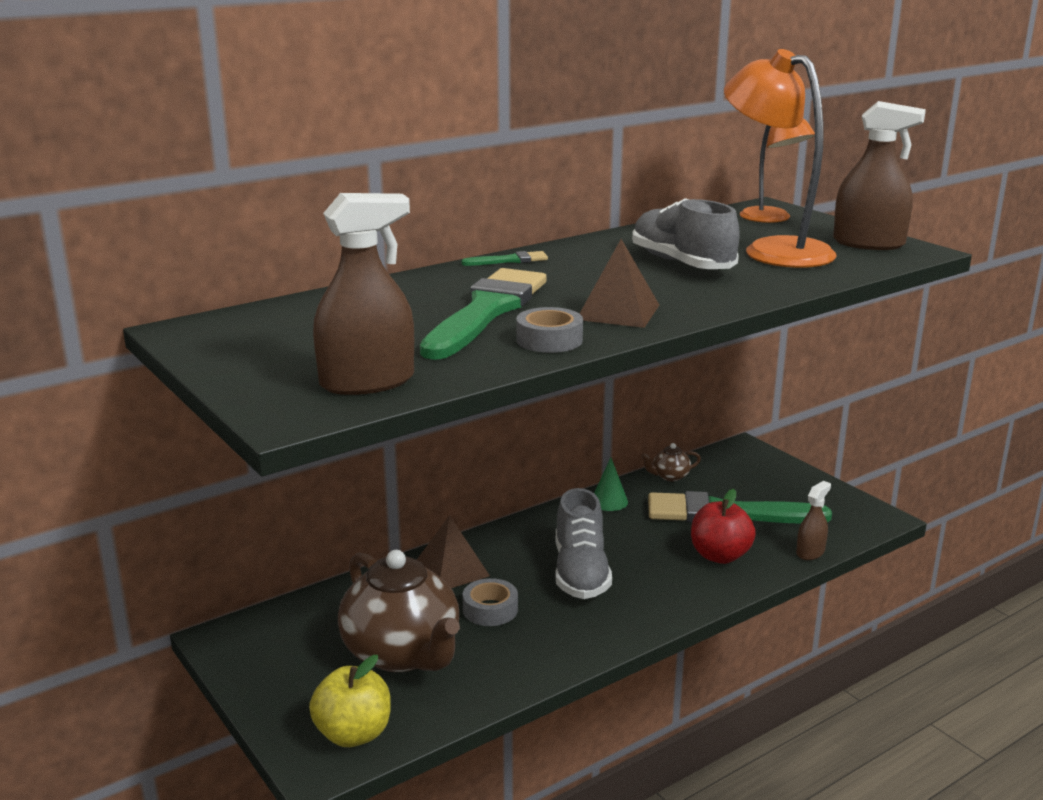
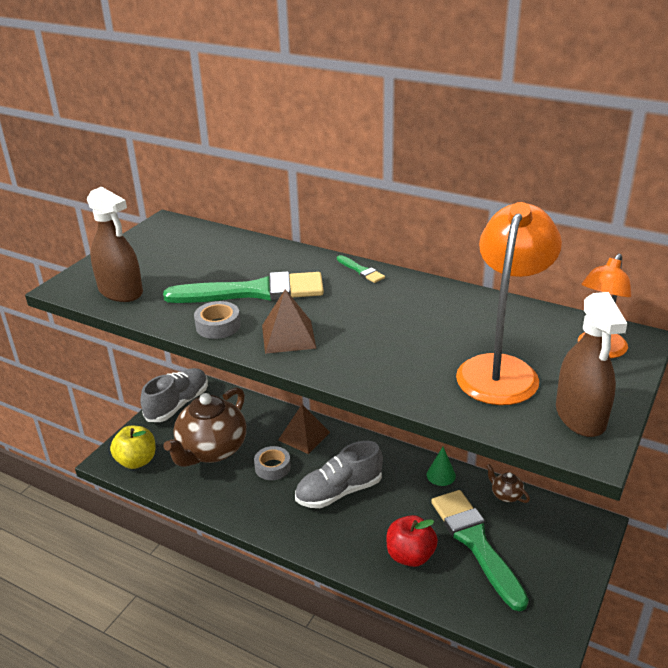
camera: 65 degrees right, 10 degrees up
(681, 263) = (420, 335): grey shoe -> grey shoe (178, 405)
(810, 552) = (455, 609): brown spray bottle -> none

